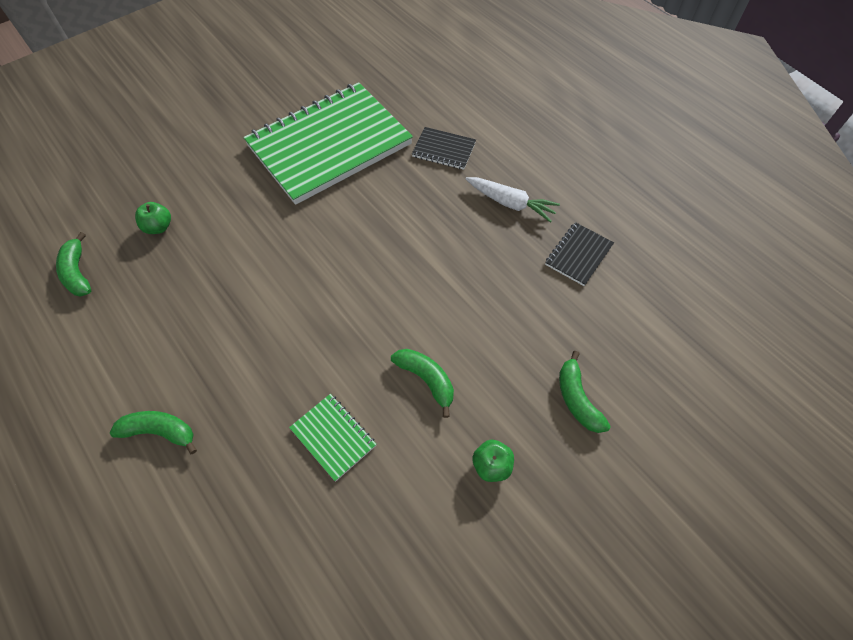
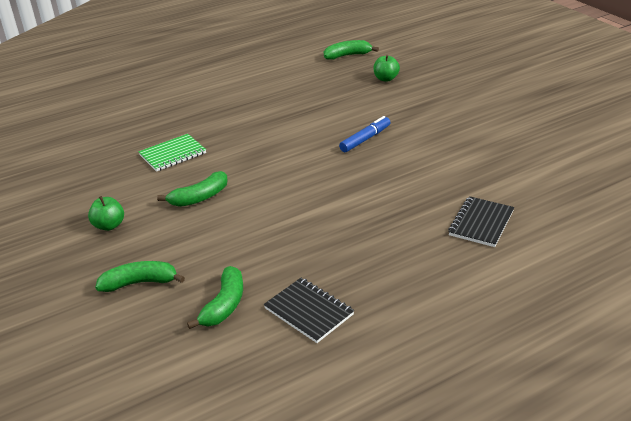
camera: 100 degrees right, 25 degrees down
(160, 431) = (210, 92): green banana -> green banana (224, 305)
(303, 237) = (365, 139): none -> blue marker
(329, 145) = (484, 151): green notebook -> none
(510, 203) = (394, 266): white carrot -> none

